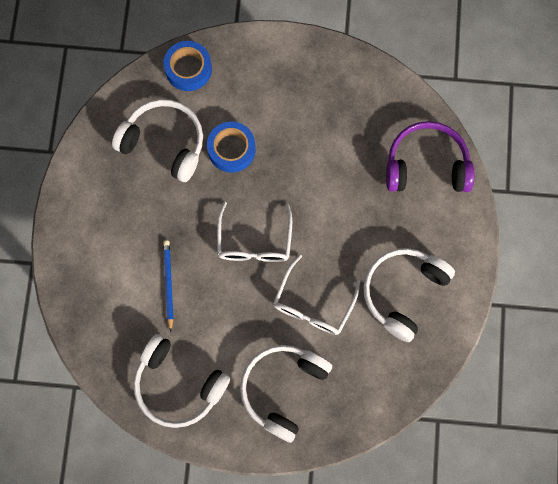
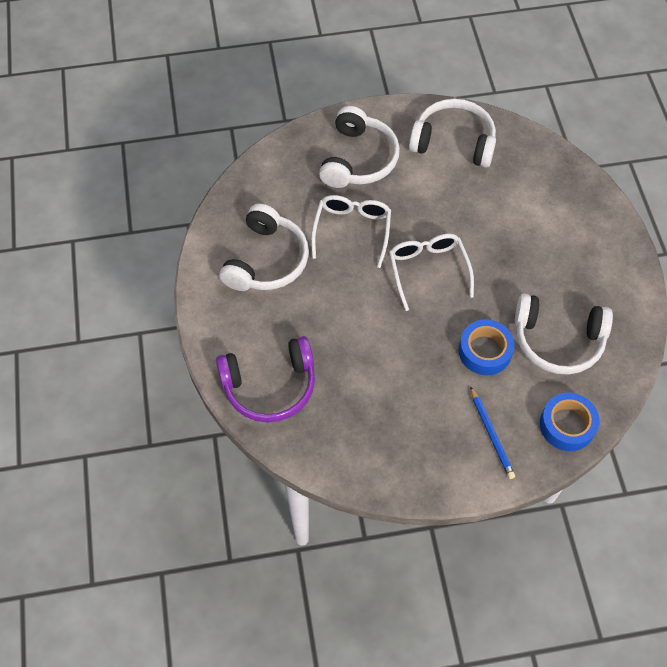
camera: 165 degrees right, 15 degrees down
(168, 284) = (496, 215): blue pencil -> blue pencil (491, 434)

